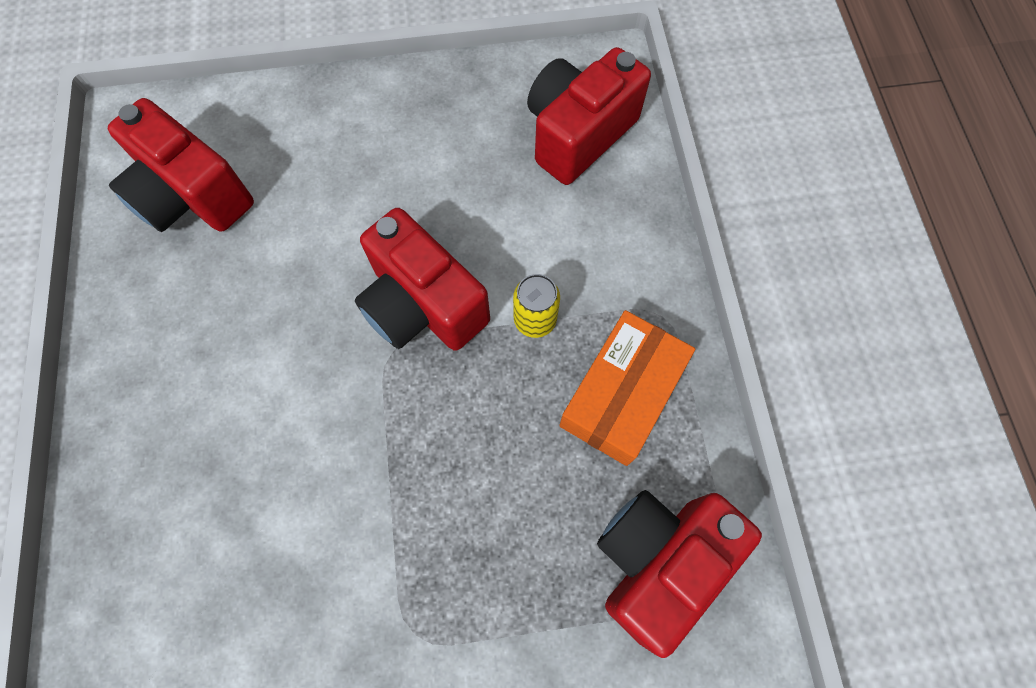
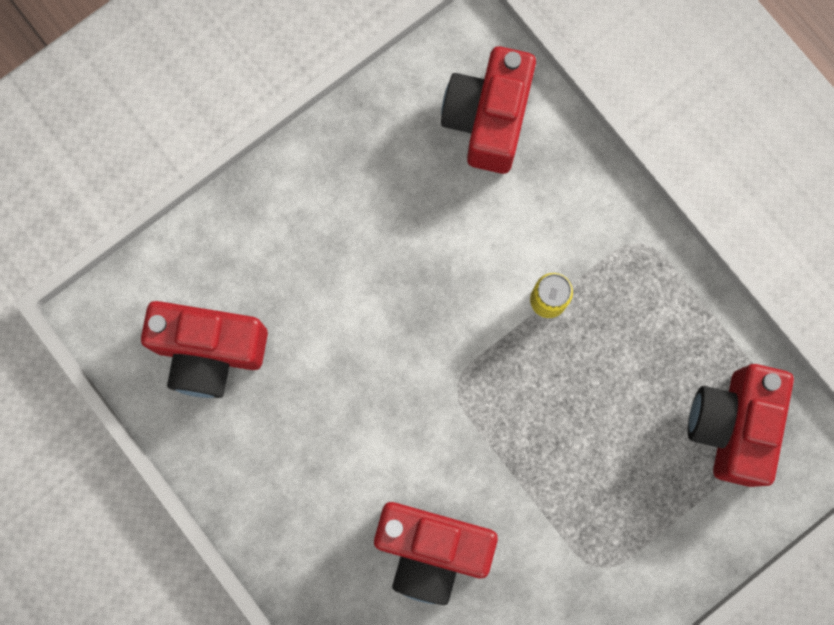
camera: 30 degrees left, 10 degrees up
(423, 305) = (456, 337): red camera -> red camera (431, 549)
(621, 394) = (644, 322): orange box -> none

